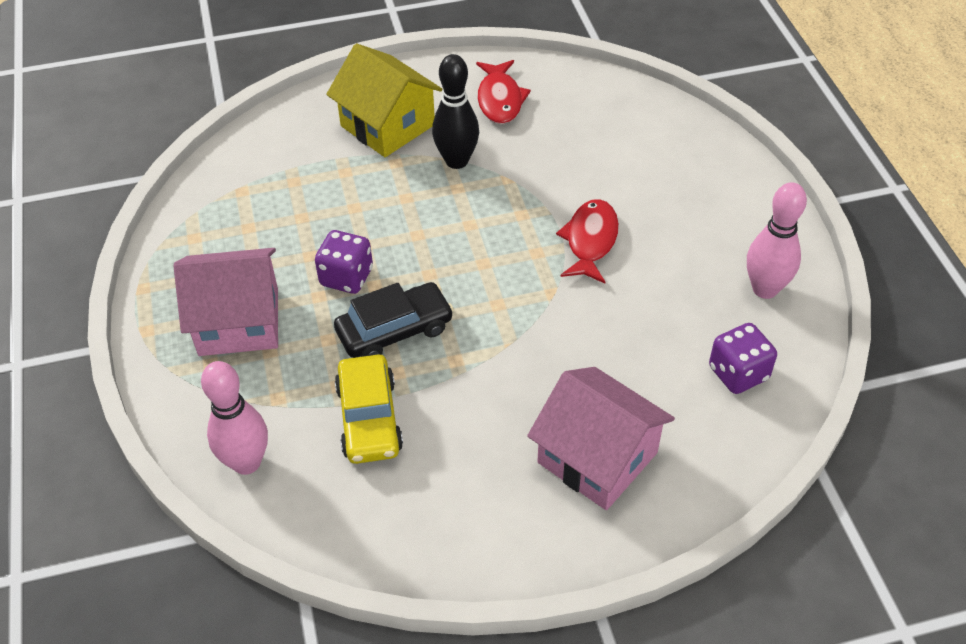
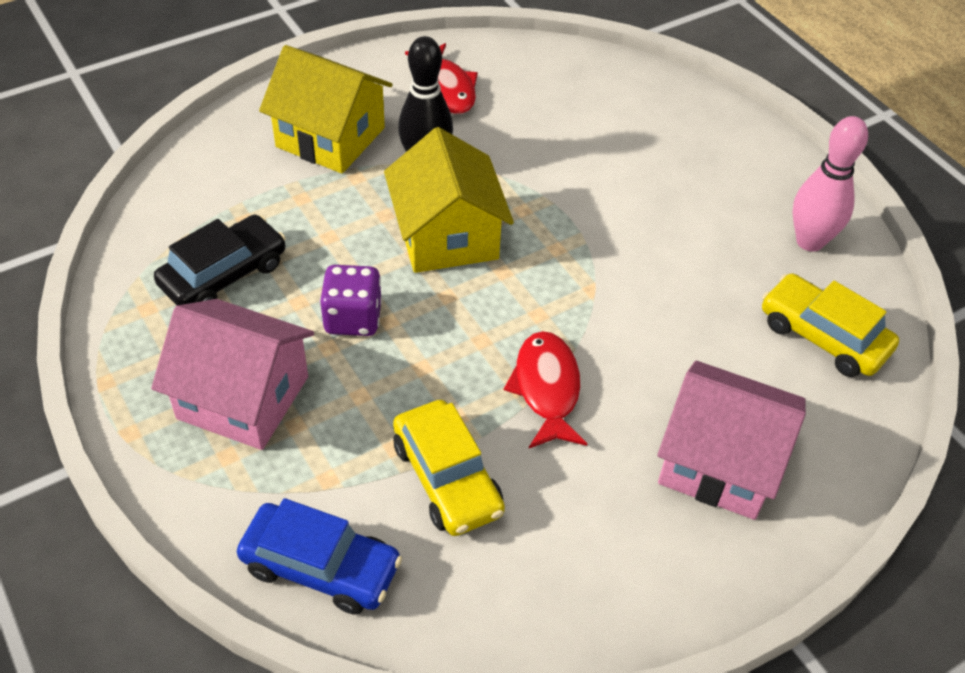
camera: 20 degrees left, 0 degrees up
(239, 321) = (243, 397): pink house -> pink house turned 45 degrees clockwise
(246, 462) = (321, 566): pink bowling pin -> blue car
(394, 330) = (434, 368): black car -> black car (223, 274)
(449, 225) = (447, 236): none -> yellow house
(590, 241) = (609, 225): red fish -> red fish (546, 389)
(738, 373) = (823, 336): purple dice -> yellow car

